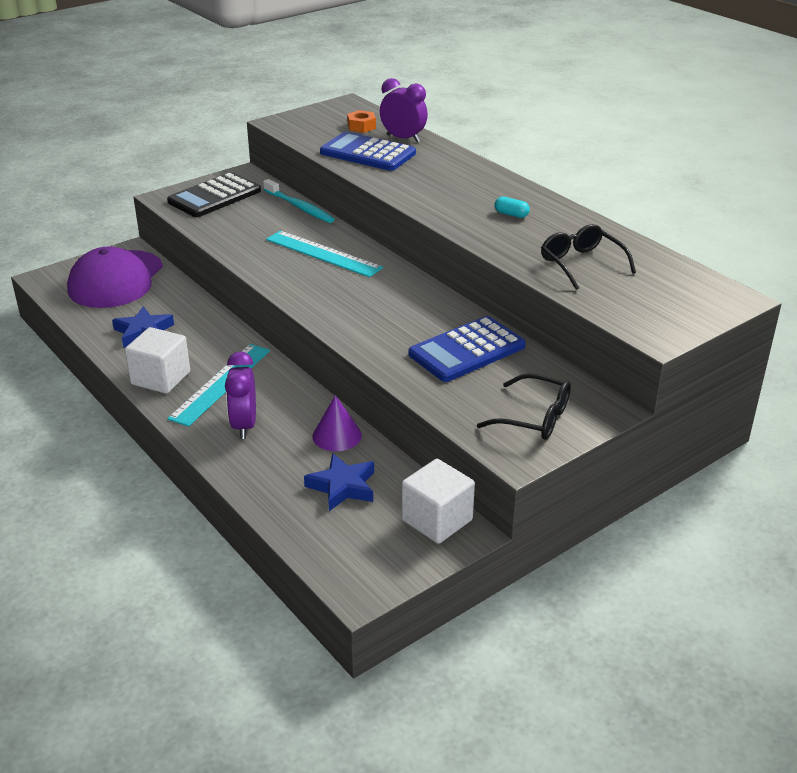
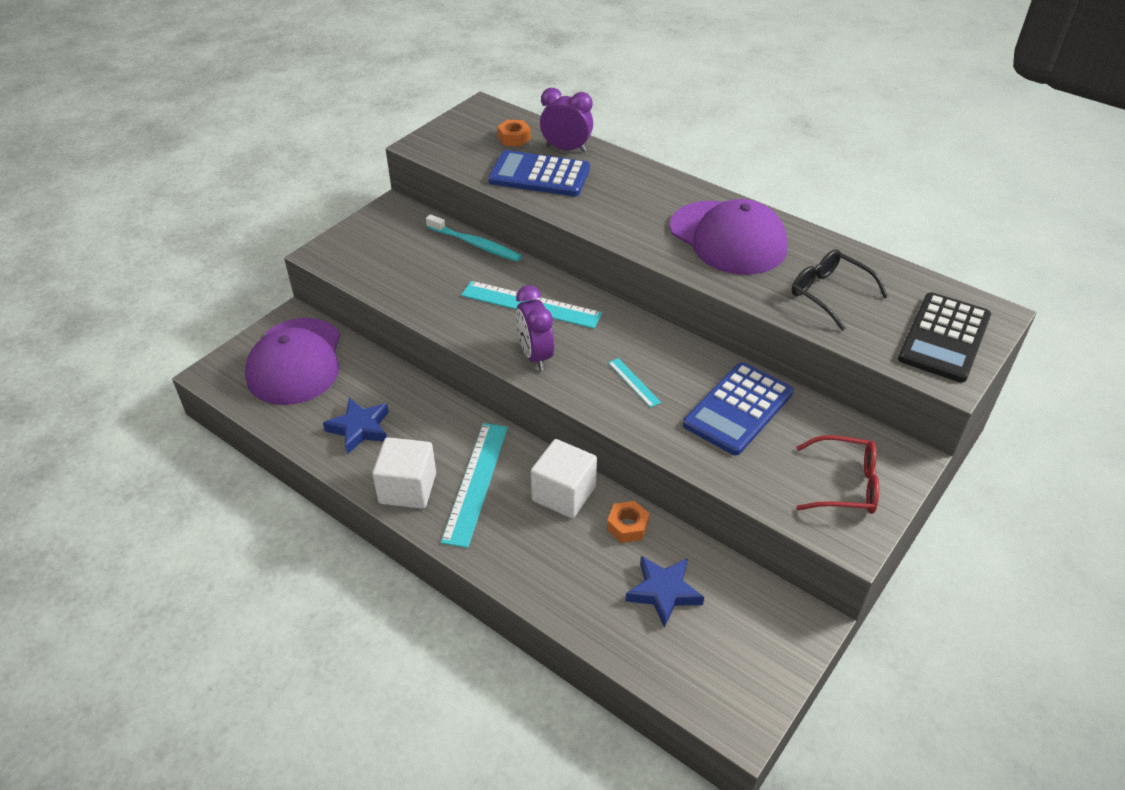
camera: 15 degrees left, 10 degrees up
(214, 196) = (376, 244): black calculator -> black calculator (944, 338)
(244, 425) = (526, 534): purple clock -> purple clock (535, 356)
(337, 435) = (627, 526): purple cone -> orange nut
(382, 318) = (634, 382): none -> turquoise ruler
(437, 520) = (775, 613): white cube -> white cube (563, 494)
(511, 214) = (728, 238): turquoise capsule -> purple cap
(534, 418) = (845, 485): black glasses -> red glasses

